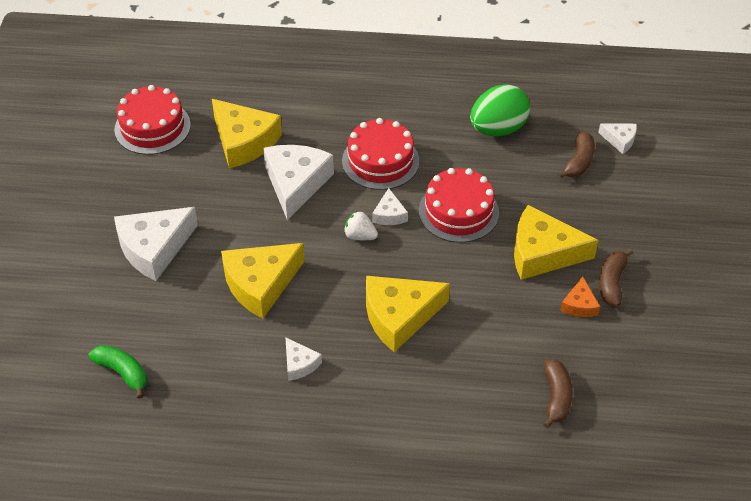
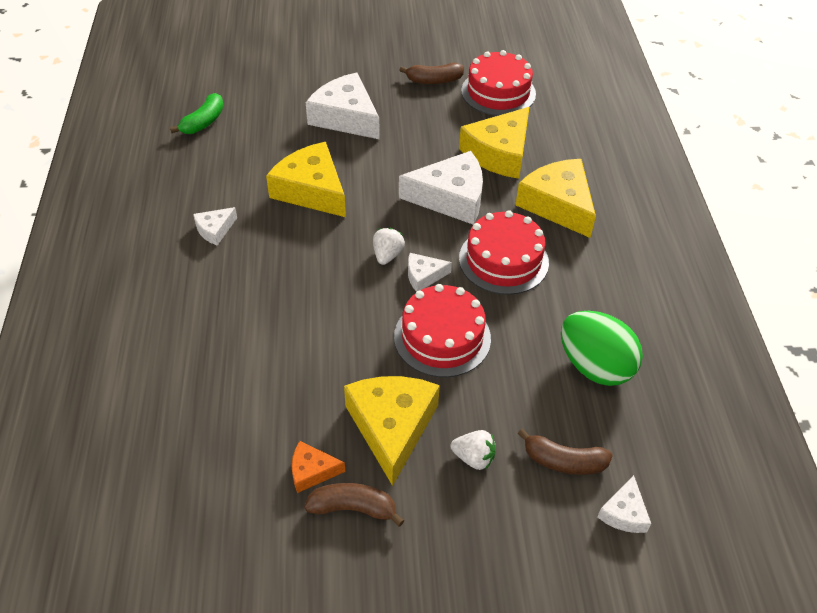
camera: 80 degrees right, 0 degrees up
(399, 316) = (280, 298): yellow cheese -> yellow cheese (558, 204)
(556, 397) = (170, 451): brown banana -> brown banana (434, 80)
(573, 209) = (473, 458): none -> white strawberry

